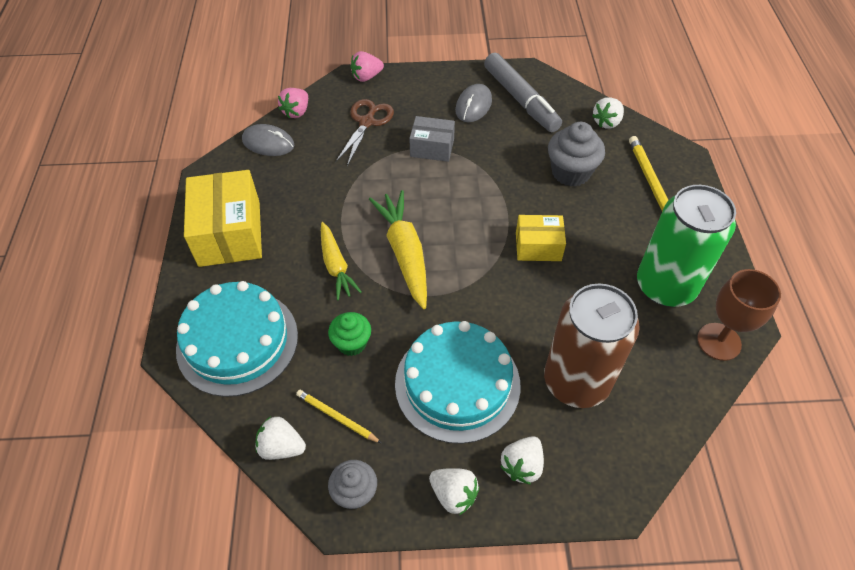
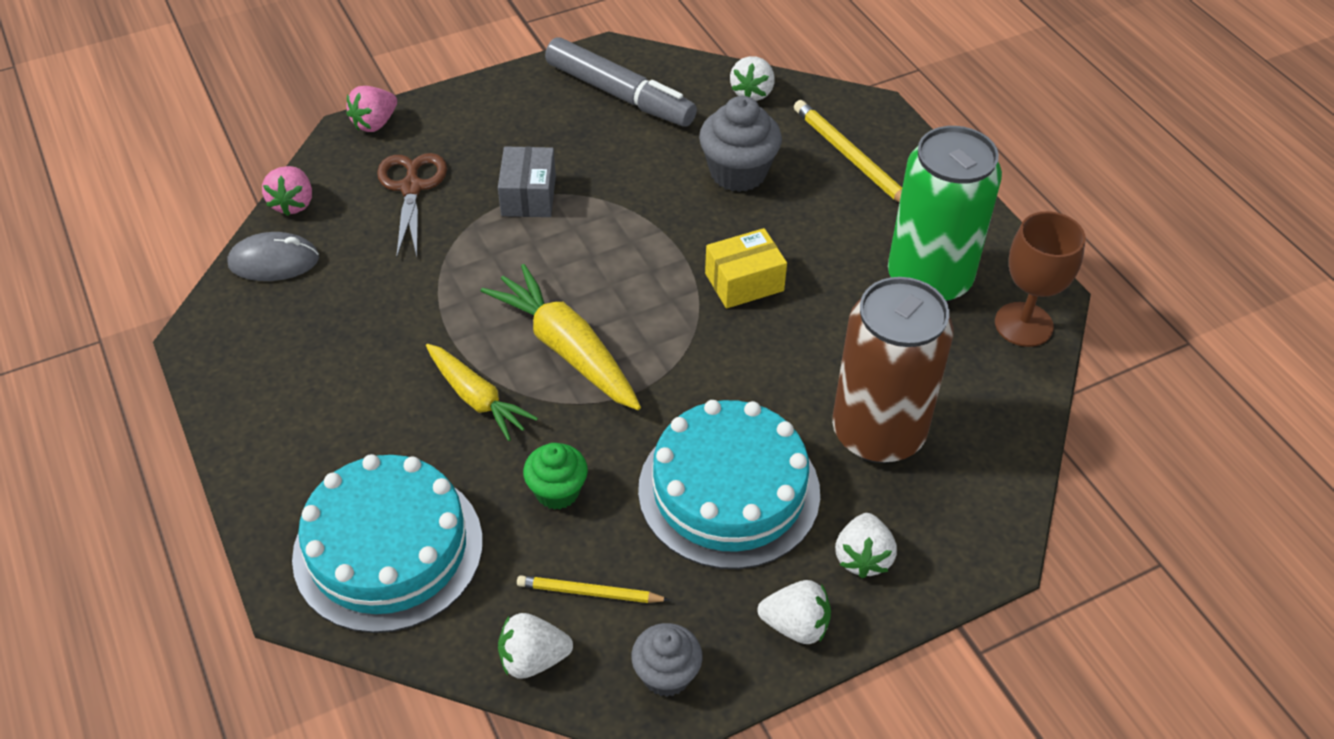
camera: 25 degrees left, 5 degrees down
(229, 233) = (287, 407): yellow box -> none
(432, 148) = (528, 196): grey box -> grey box turned 75 degrees counterclockwise
(473, 105) = (557, 121): grey mouse -> none

